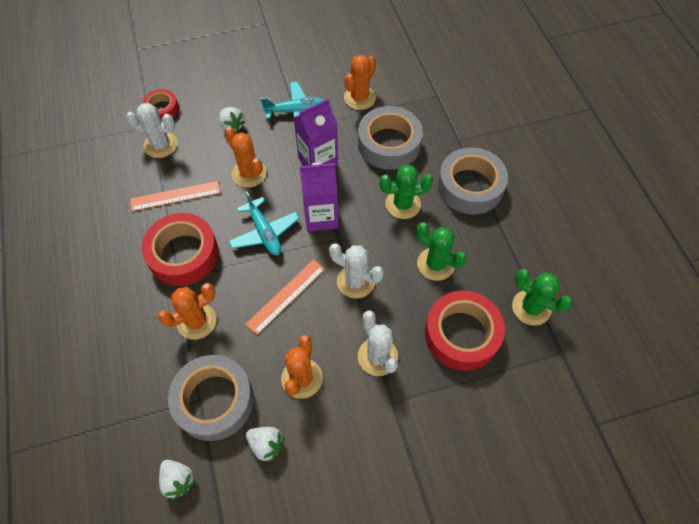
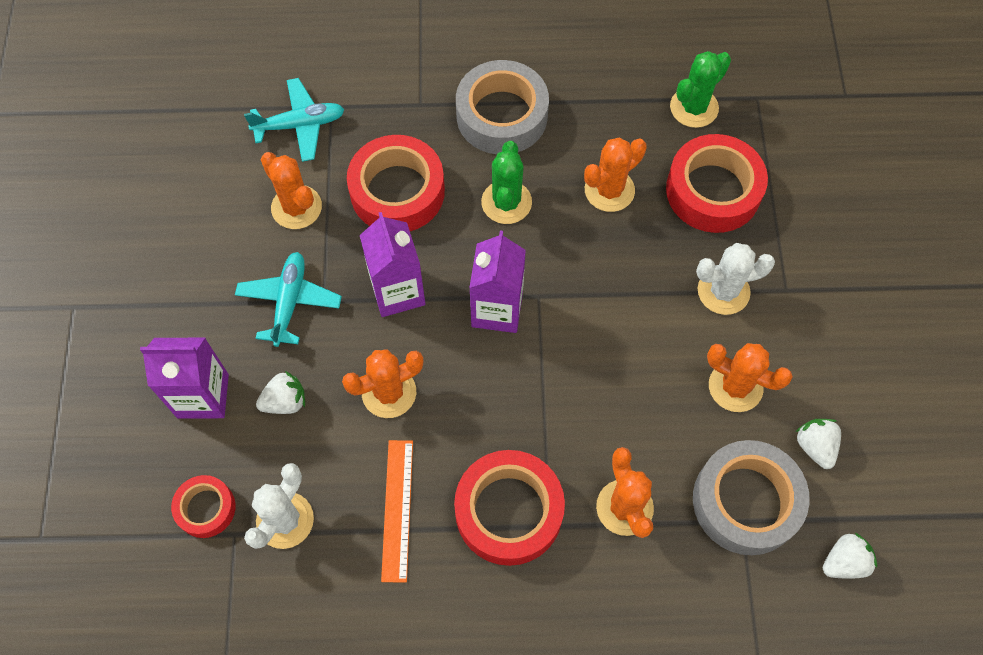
camera: 75 degrees left, 5 degrees up
(227, 89) = (203, 396): none -> purple carton
(264, 232) = (502, 390): turquoise plane -> turquoise plane (300, 125)
(266, 445) = (815, 446): white strawberry -> white strawberry turned 60 degrees counterclockwise
(286, 296) = (613, 381): orange ruler -> none
(355, 281) = (611, 290): white cactus -> none
(389, 144) = (397, 191): grey tape -> red tape
(435, 264) = (609, 190): green cactus -> orange cactus

